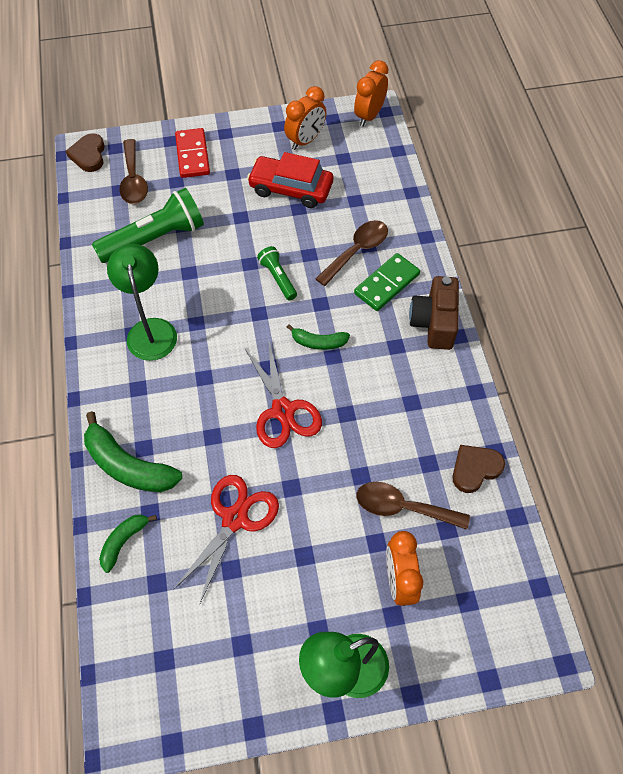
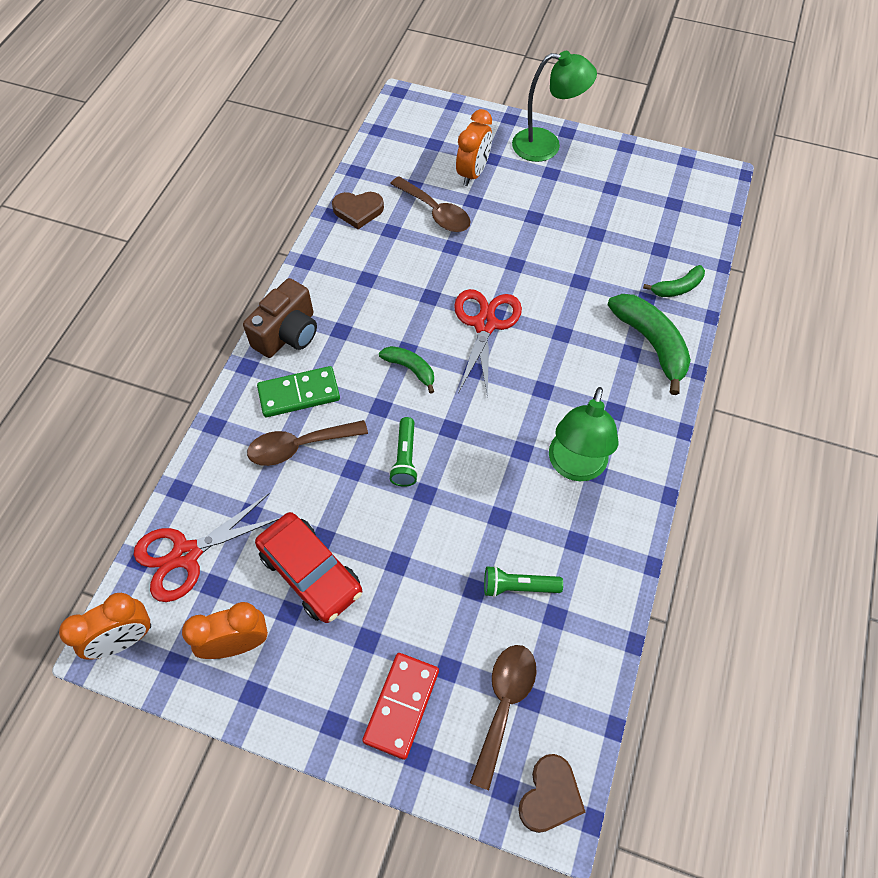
camera: 150 degrees left, 0 degrees up
(155, 239) = (518, 587): green flashlight -> green flashlight, size x0.51
(235, 519) = (575, 263): red scissors -> red scissors (186, 554)

